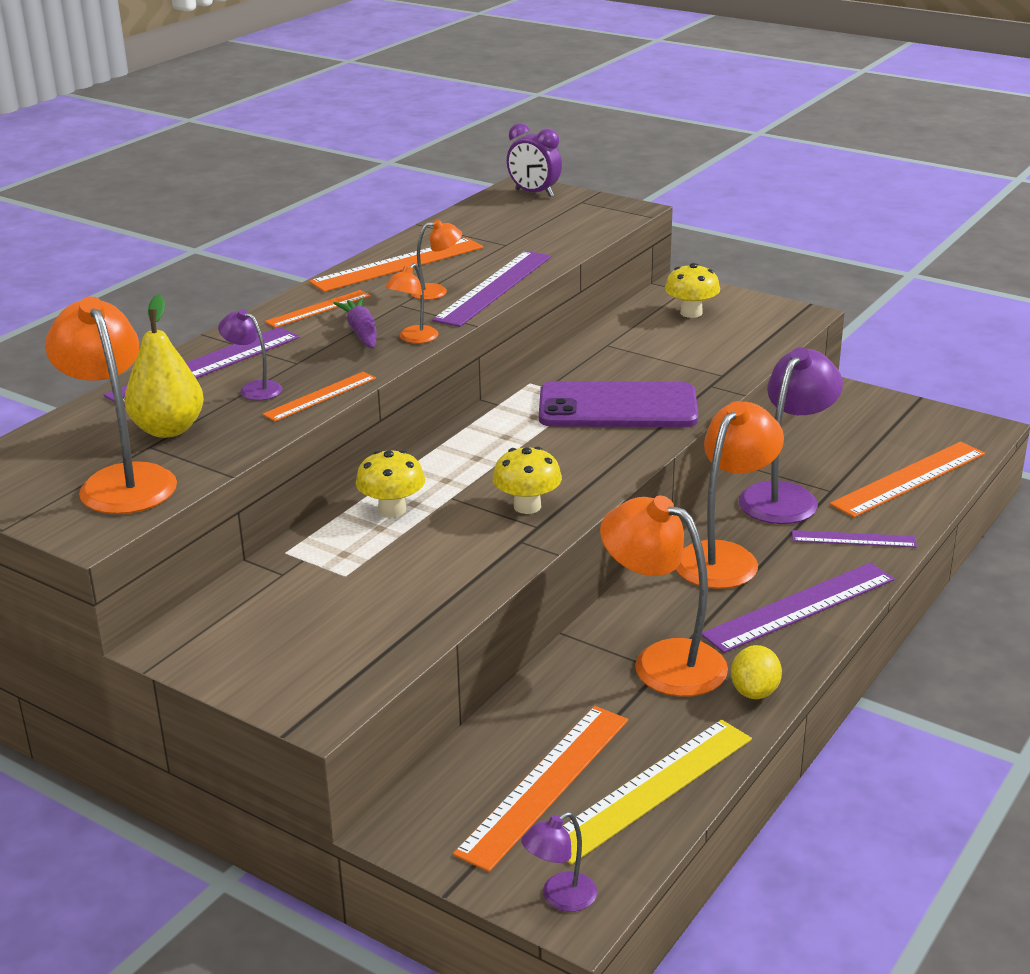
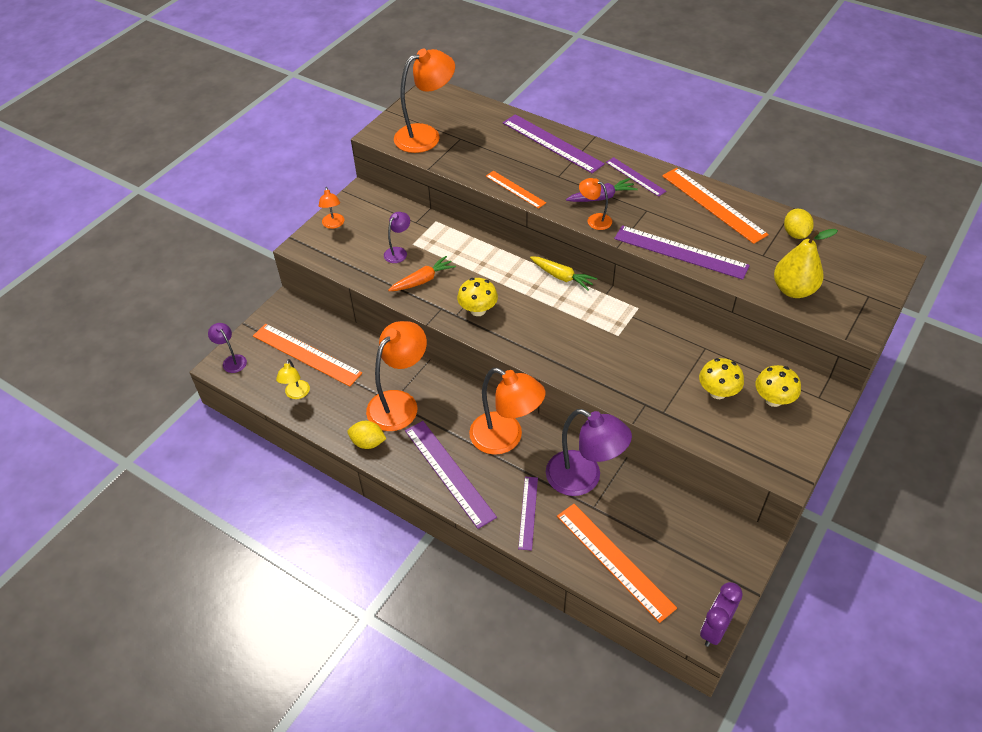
camera: 90 degrees right, 20 degrees up
(168, 429) = (477, 142): yellow pear -> yellow pear (793, 290)
(254, 389) = (524, 164): purple lamp -> purple lamp (398, 252)
(318, 309) = (635, 176): orange ruler -> purple ruler
(392, 509) = (476, 255): yellow mushroom -> yellow mushroom (717, 392)
(437, 291) = (669, 225): orange lamp -> orange lamp (333, 224)
(448, 561) = (423, 280): none -> orange carrot
(457, 436) = (562, 277): none -> yellow carrot
(467, 226) = (795, 234): none -> yellow lemon
(534, 193) = (879, 268): purple clock -> purple clock (715, 629)
(617, 407) = (606, 352): purple phone -> none
(650, 789) = (296, 394): yellow ruler -> yellow lamp

